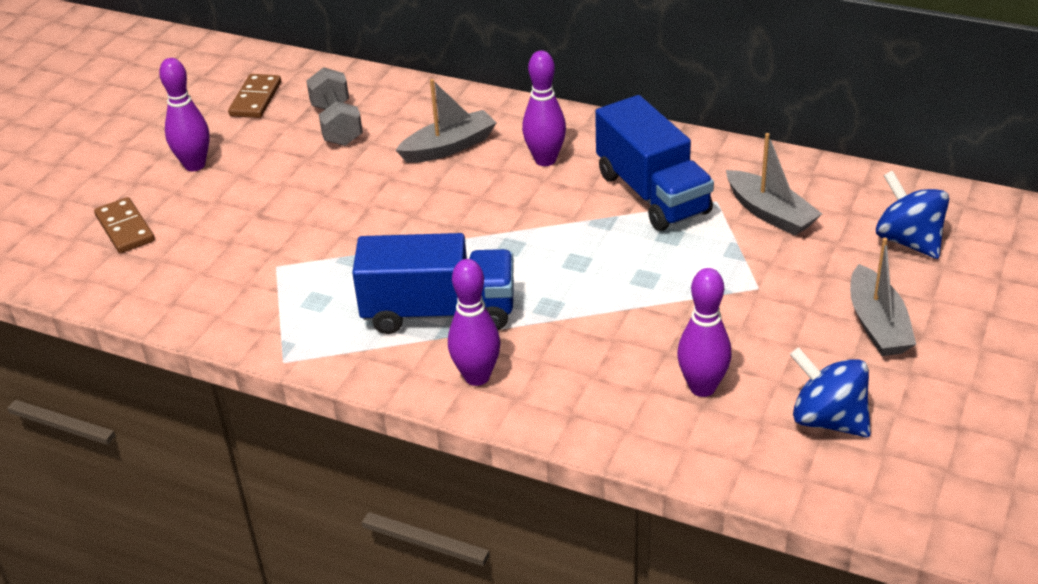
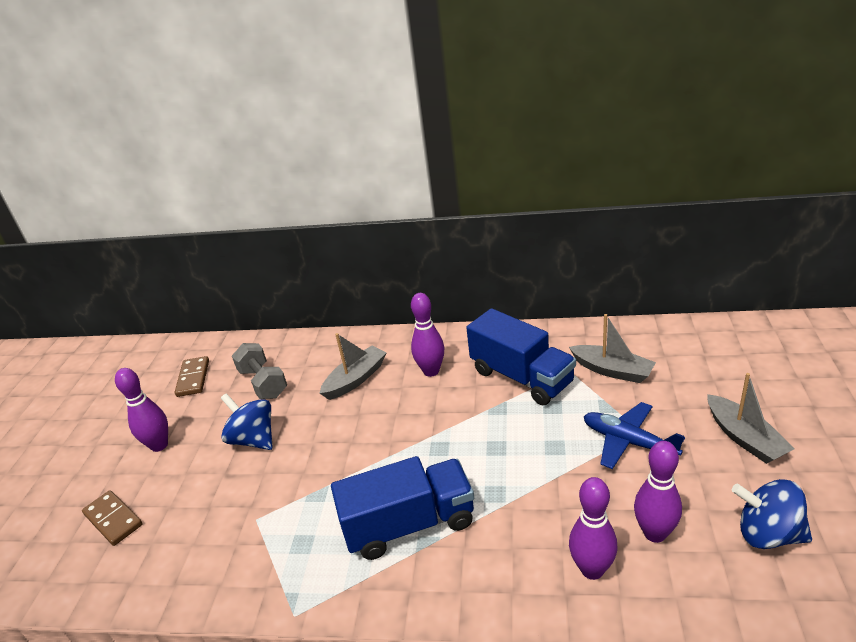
camera: 15 degrees left, 5 degrees down
(477, 377) = (469, 579): purple bowling pin -> purple bowling pin (592, 569)
(736, 294) = (628, 442): none -> blue plane
(908, 241) = (718, 366): blue spinning top -> blue spinning top (254, 439)

